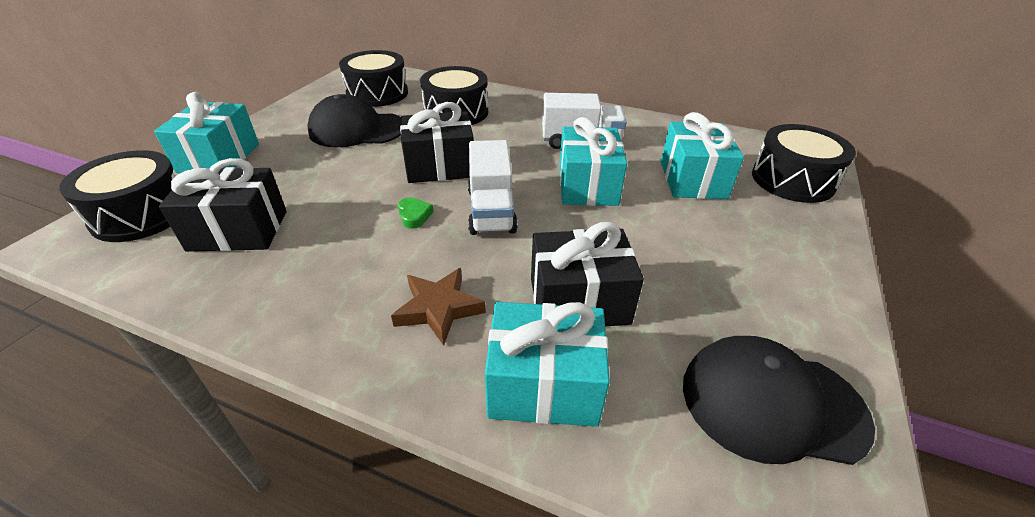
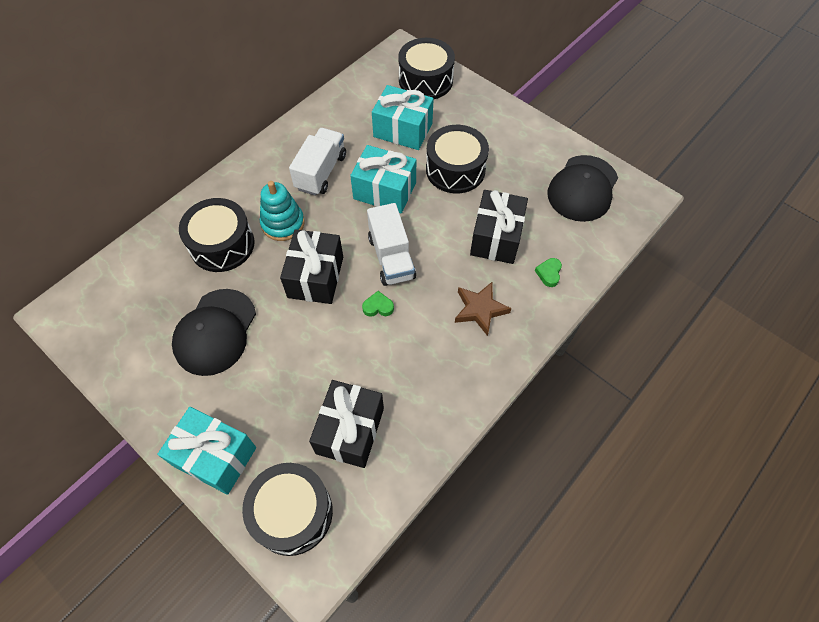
camera: 70 degrees left, 20 degrees up
(377, 93) = (139, 305): black drum -> black drum (455, 170)
(491, 210) = (391, 257): white truck -> white truck turned 60 degrees clockwise
(498, 135) = (283, 223): none -> turquoise stacking toy
(544, 385) = (549, 273): turquoise gift -> green heart

